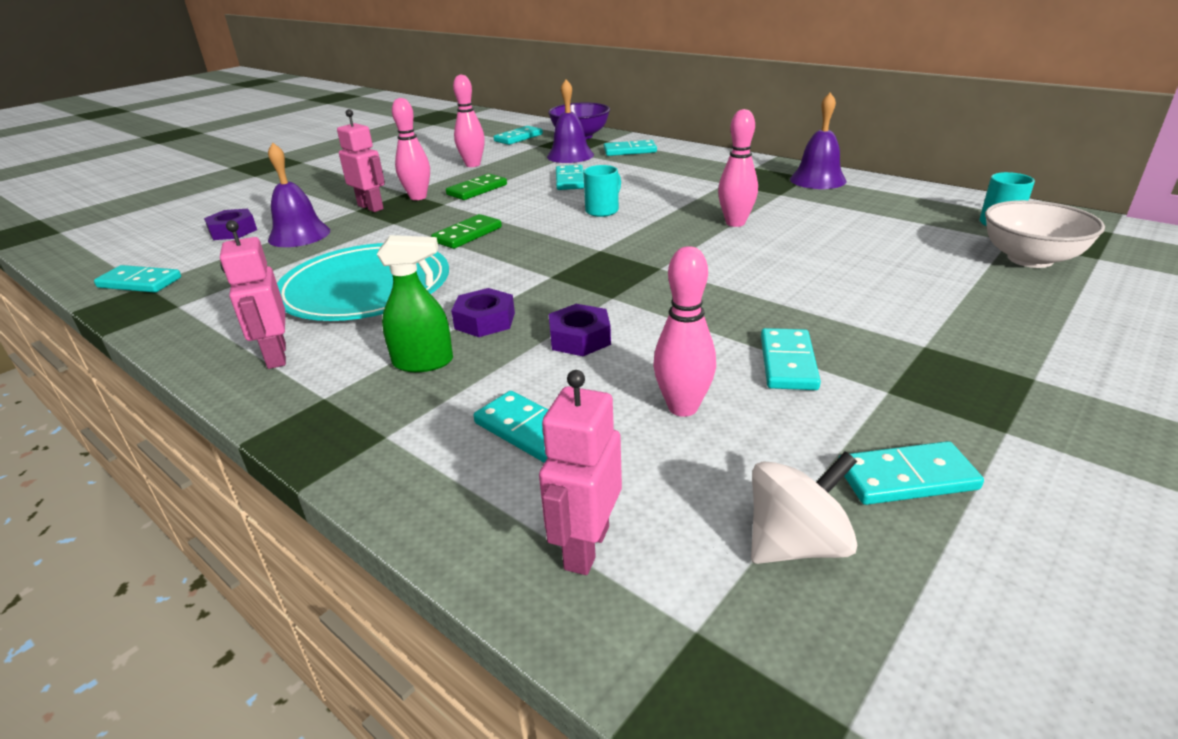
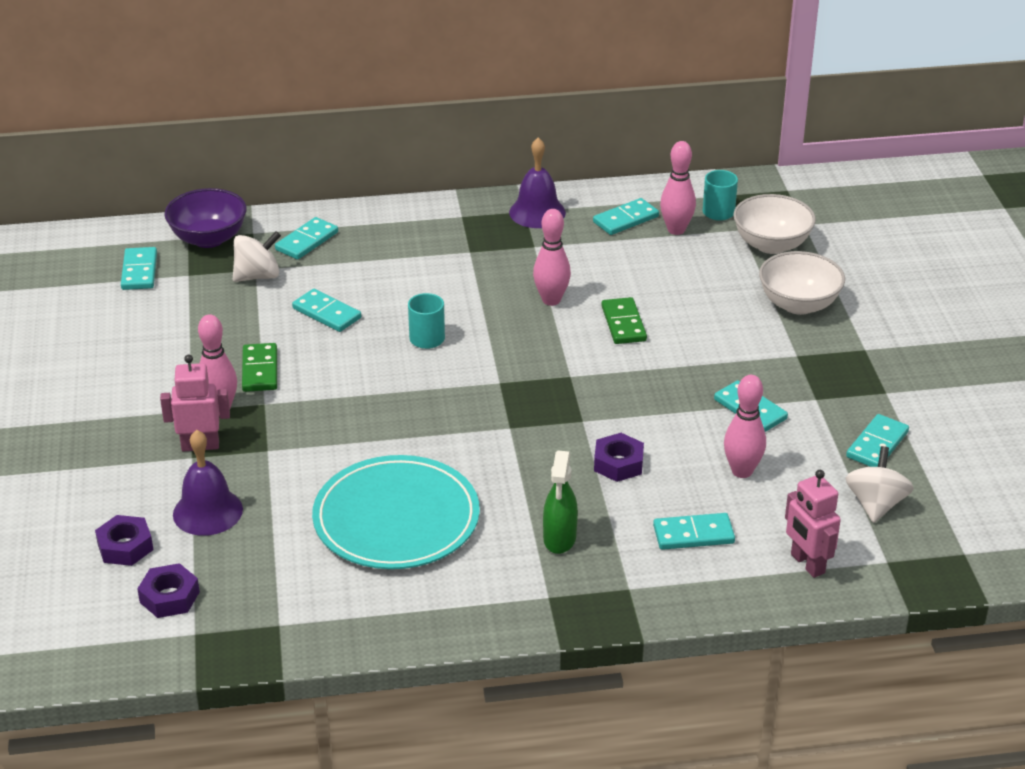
camera: 50 degrees left, 5 degrees up
(139, 283) = (184, 635): turquoise domino -> turquoise domino (626, 219)
(276, 356) = (456, 599): pink robot -> none
(424, 362) = (559, 539): green spray bottle -> green spray bottle turned 150 degrees clockwise
(467, 234) = (365, 425): green domino -> green domino (623, 324)
(473, 165) = (178, 338): pink bowling pin -> pink bowling pin (676, 230)
(485, 321) = (537, 488): purple nut -> purple nut (169, 597)
(570, 155) = (258, 276): purple bell -> white spinning top
(994, 309) = (798, 304): none -> white bowl

